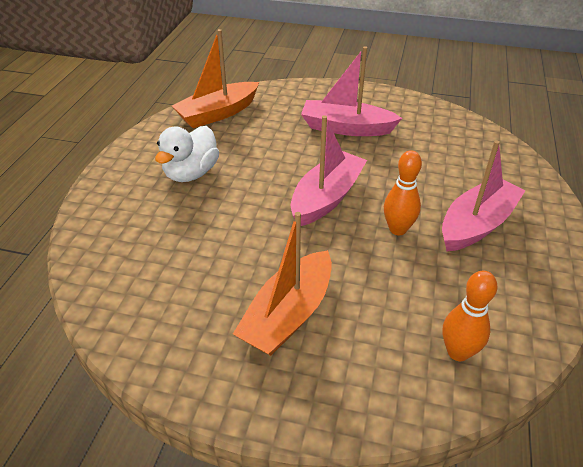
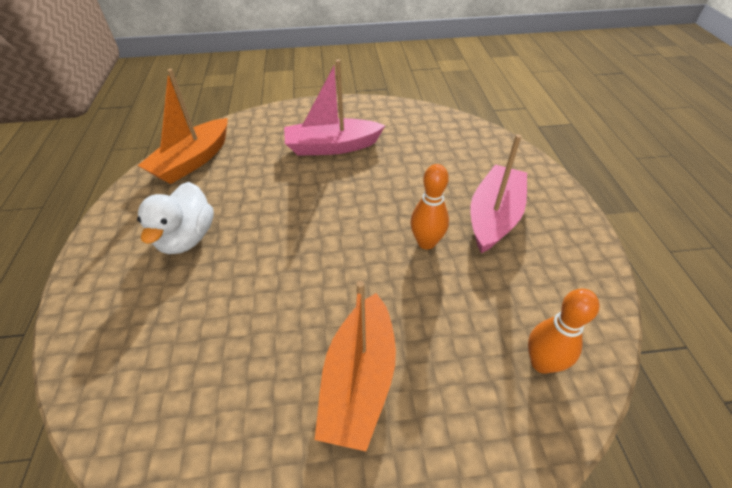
camera: 20 degrees left, 5 degrees up
(326, 198) = (343, 227): pink boat -> none

